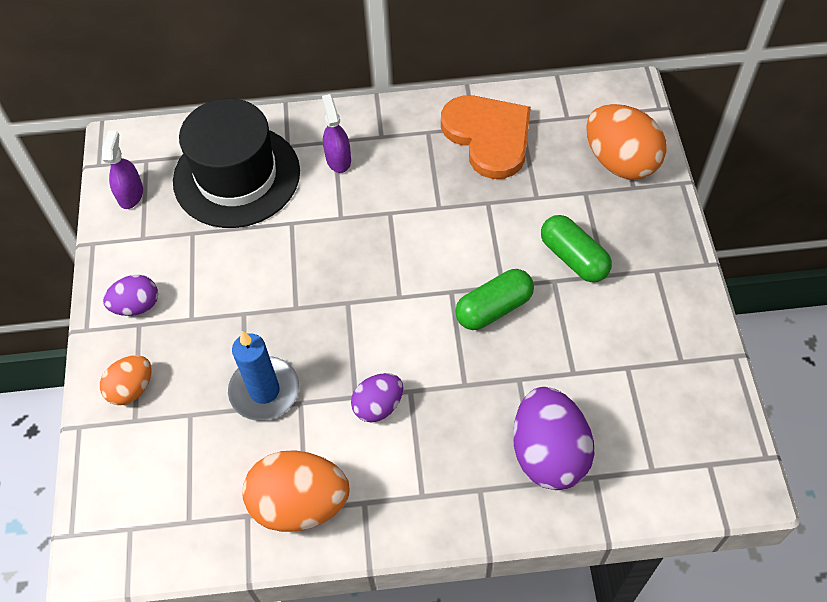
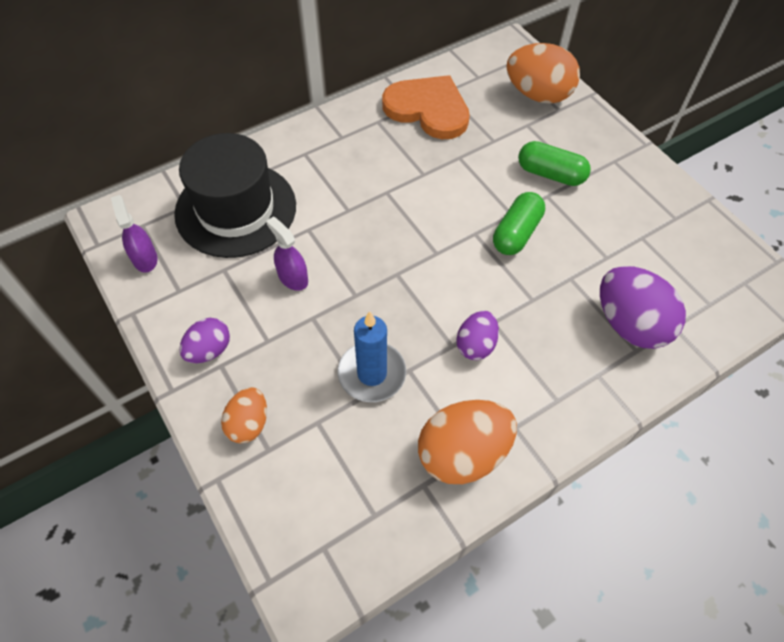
camera: 30 degrees left, 0 degrees up
(338, 159) = (317, 166): purple spray bottle -> purple spray bottle (292, 277)

